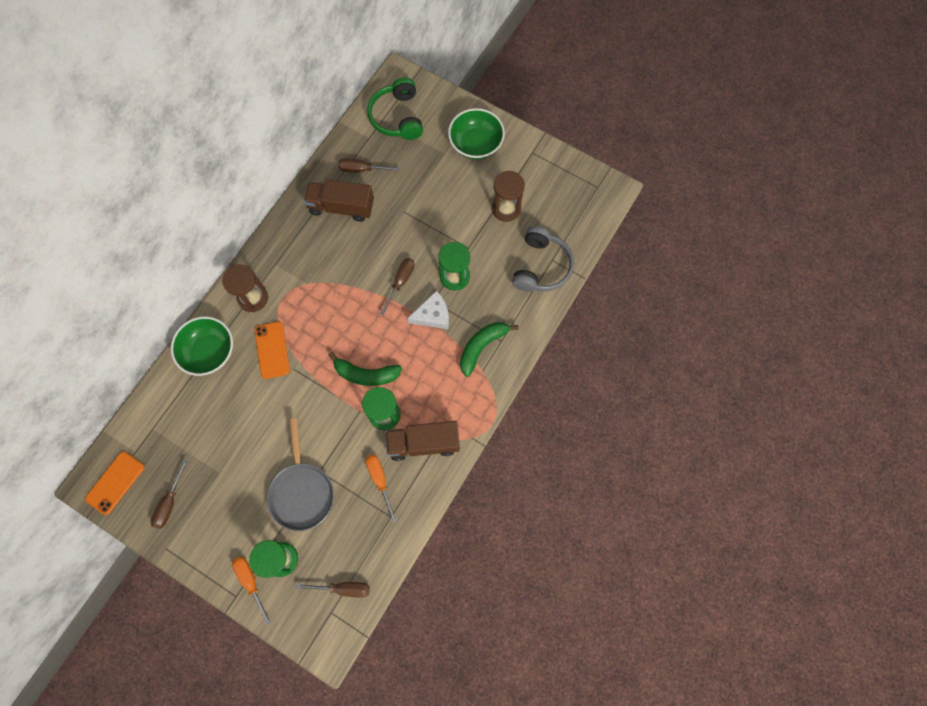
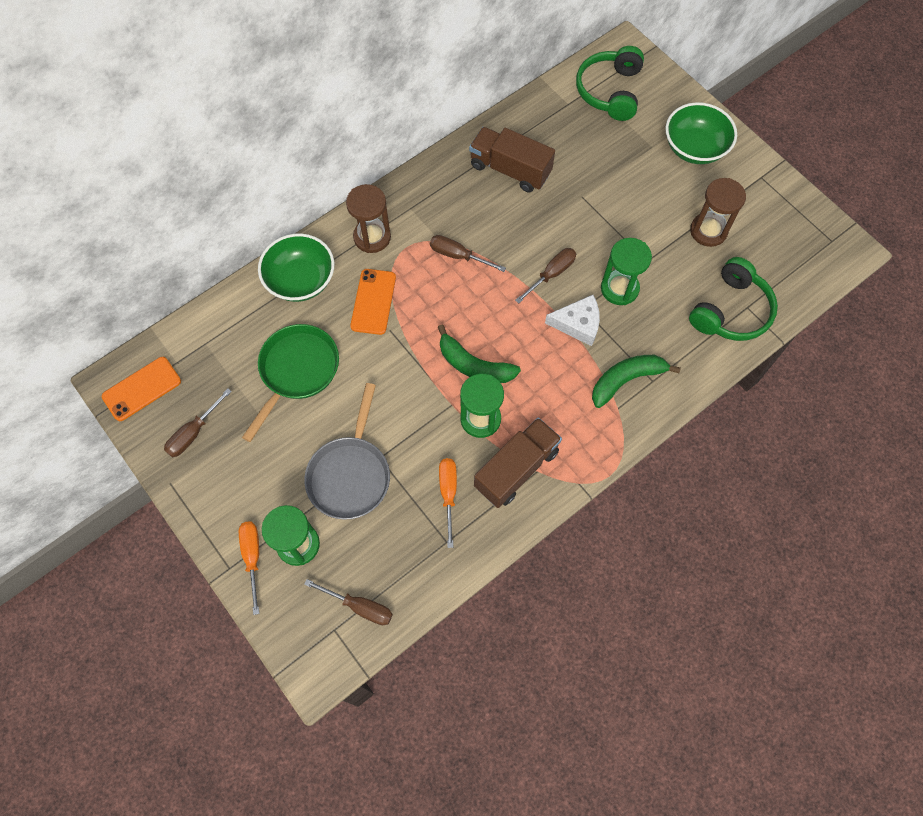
camera: 20 degrees right, 5 degrees down
(232, 426) = (297, 371): none -> green pan
(362, 169) = (548, 136): brown screwdriver -> brown screwdriver (458, 256)
(423, 443) = (516, 469): brown truck -> brown truck turned 120 degrees clockwise
(541, 266) = (730, 310): grey headphones -> green headphones

